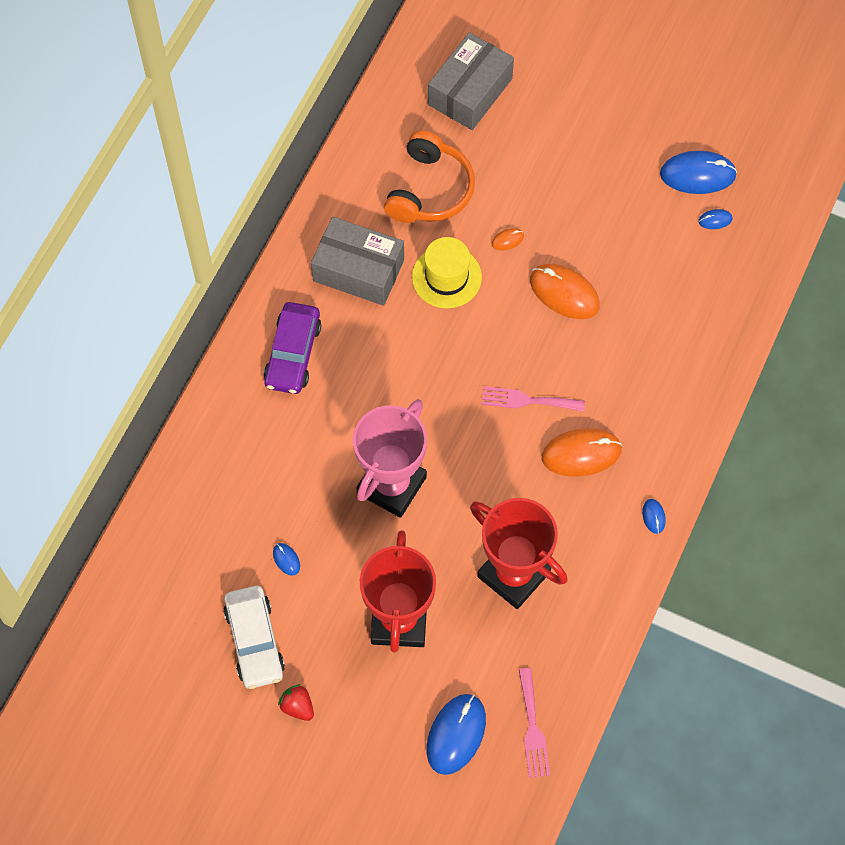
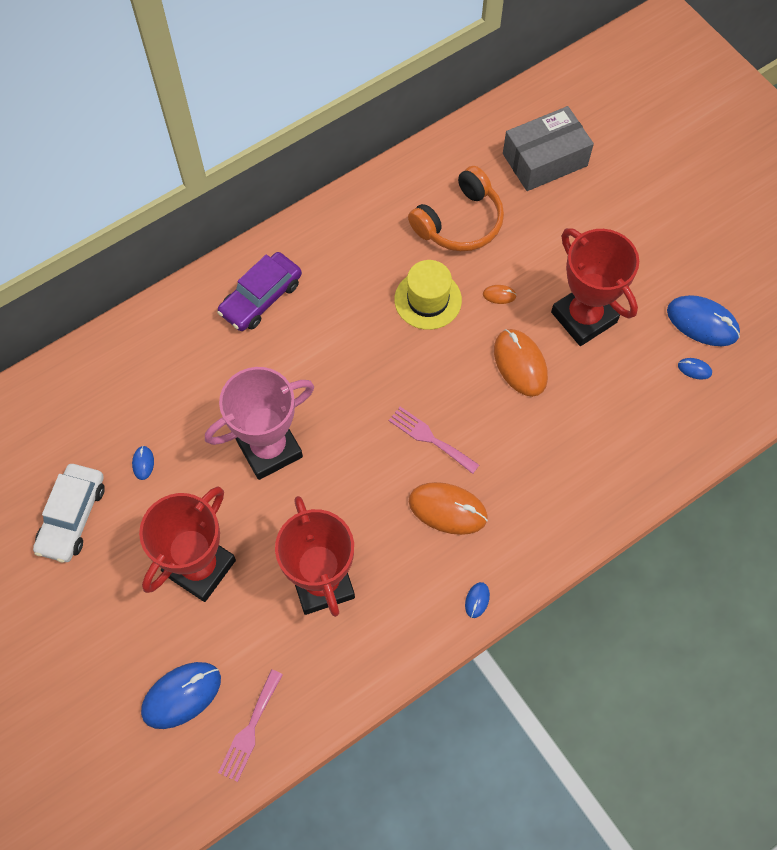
camera: 30 degrees right, 0 degrees up
(297, 706) = (69, 593): red strawberry -> none
(358, 270) = (358, 258): grey box -> none
(593, 222) = (583, 317): none -> red trophy

